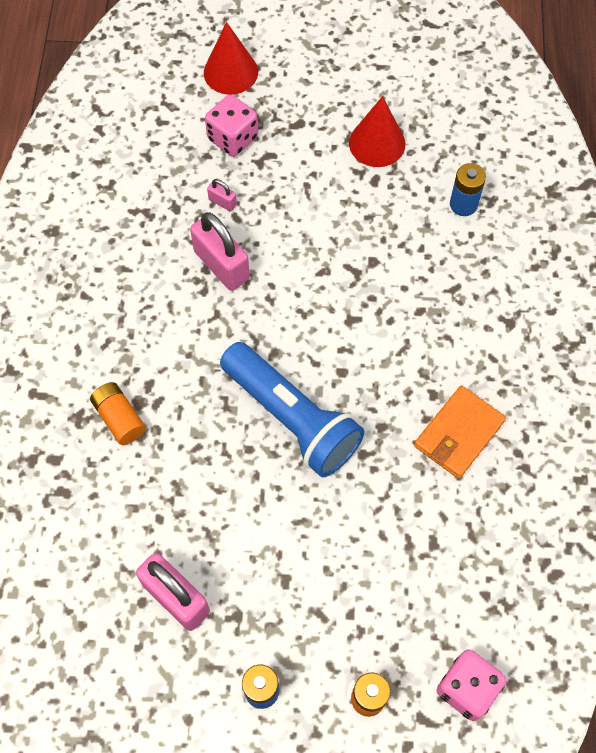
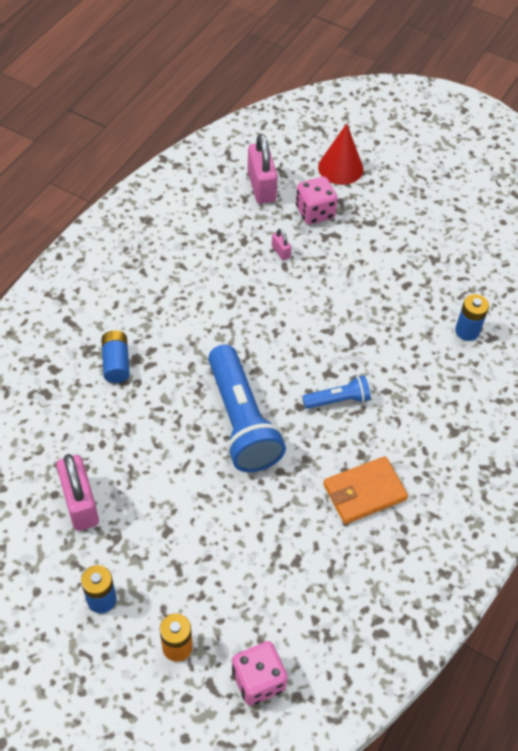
camera: 25 degrees right, 10 degrees down
(119, 418) = (116, 363): orange battery -> blue battery
(221, 265) = (254, 293): pink padlock -> pink padlock (261, 186)
(377, 143) = (423, 260): red cone -> none
(377, 345) = (338, 400): none -> blue flashlight

